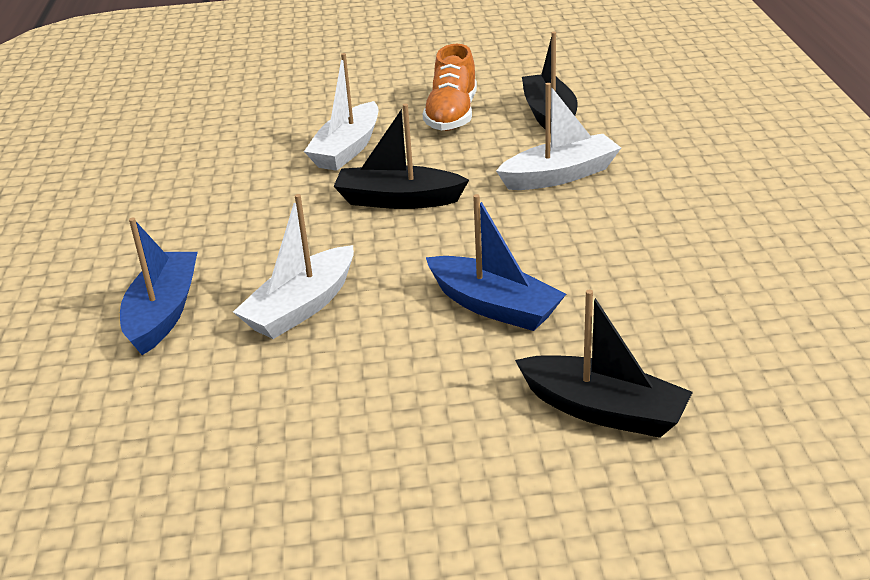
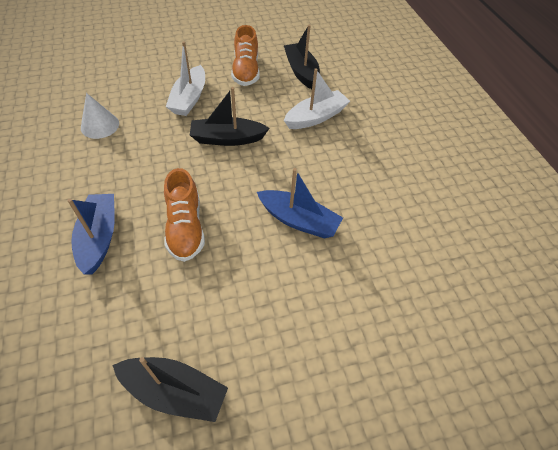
camera: 15 degrees left, 20 degrees up
(196, 180) = (100, 125): none -> white cone
(301, 307) = (185, 227): white boat -> orange shoe
(603, 410) = (374, 297): black boat -> black boat (174, 391)

